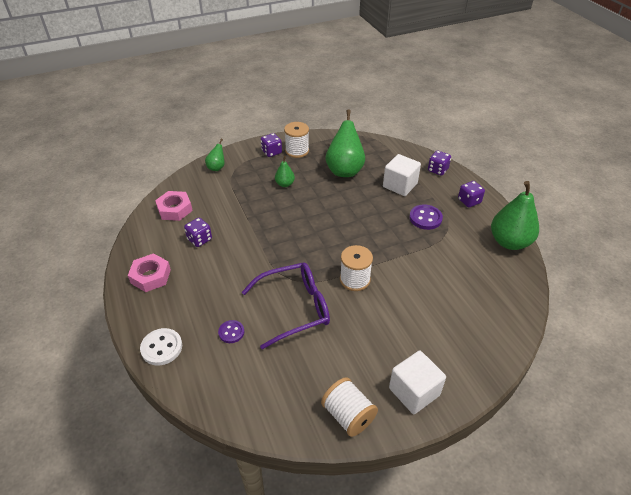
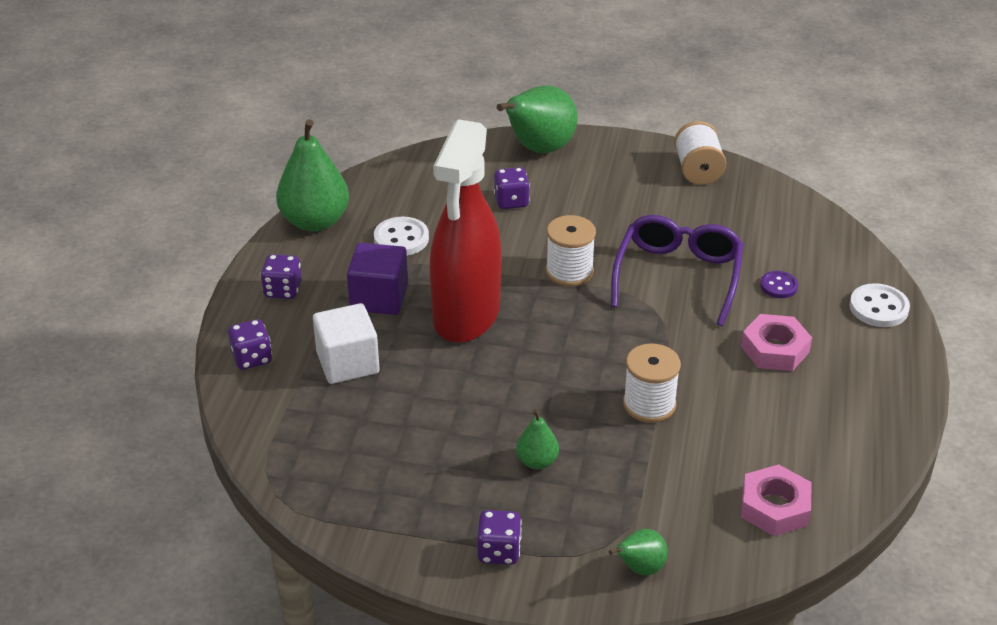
camera: 145 degrees left, 5 degrees down
(151, 276) = (863, 404): pink nut -> pink nut (775, 349)
(199, 239) = (757, 427): purple dice -> purple dice (511, 201)
(294, 308) = (678, 276): purple glasses -> purple glasses turned 90 degrees clockwise
(297, 151) = (445, 527): white spool -> white spool (649, 404)
(345, 170) = (403, 436): green pear -> green pear (538, 149)
(377, 229) = (466, 315): none -> red spray bottle
(414, 391) = (613, 158): white cube -> none
(425, 218) = (379, 298): purple button -> purple cube
(457, 254) = (401, 239): none -> white button

